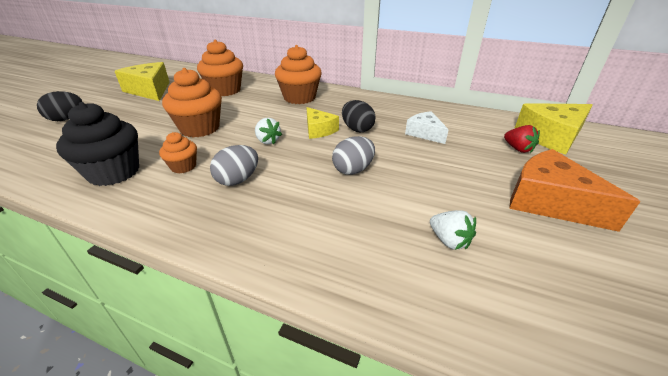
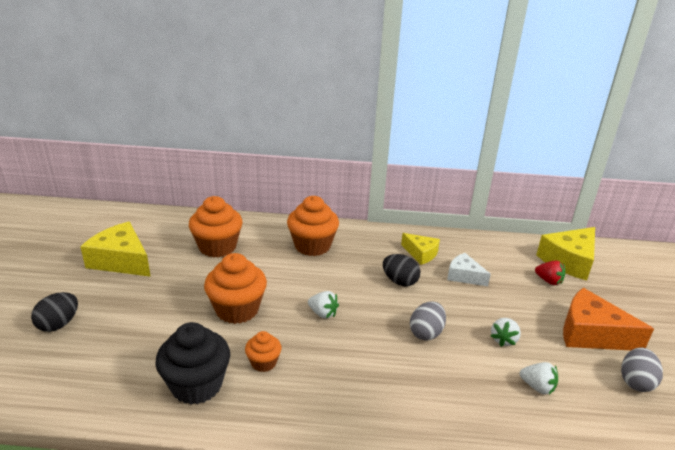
camera: 20 degrees left, 5 degrees down
(238, 180) = (330, 367): grey egg -> grey egg (635, 382)
(319, 130) = (363, 289): yellow cheese -> yellow cheese (421, 254)
(434, 189) = (503, 340): none -> white strawberry

